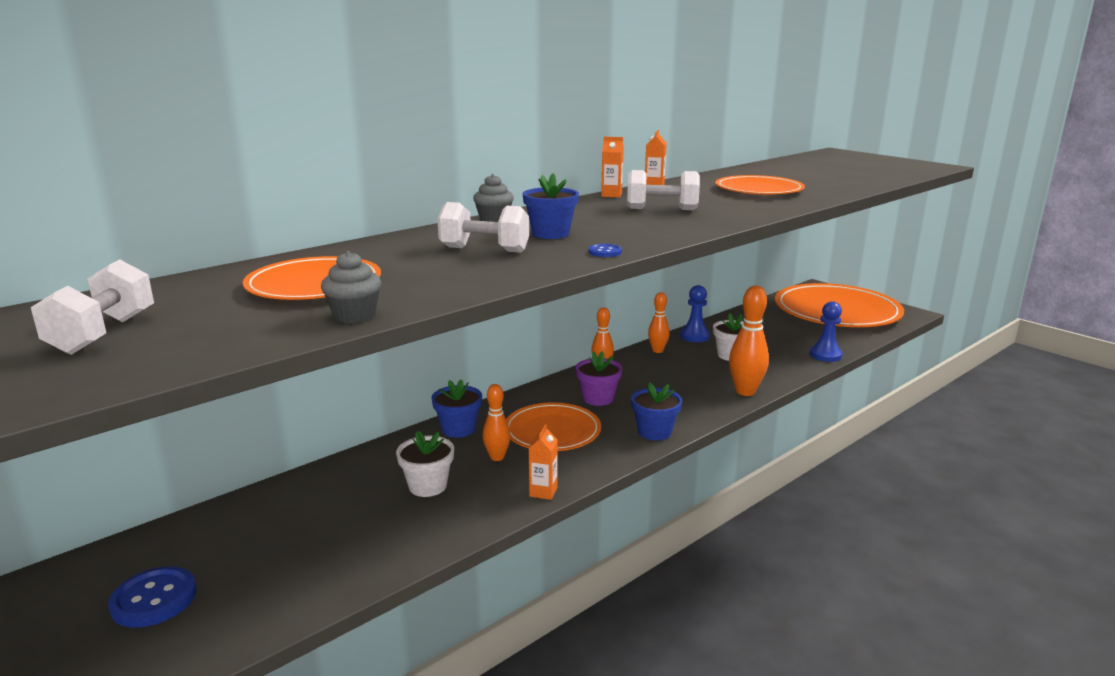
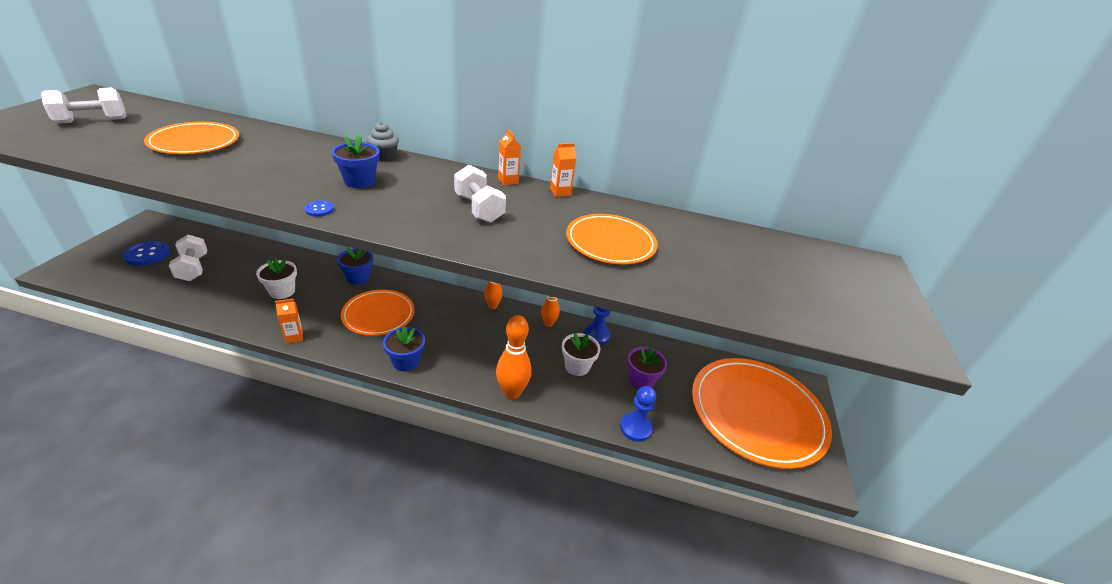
camera: 50 degrees right, 15 degrees up
(354, 316) = (132, 165): grey cupcake -> none
(484, 250) = (300, 169): white dumbbell -> white dumbbell (193, 268)
(497, 457) = (330, 304): orange bowling pin -> none
(598, 398) = (441, 319): purple flower pot -> purple flower pot (641, 380)

